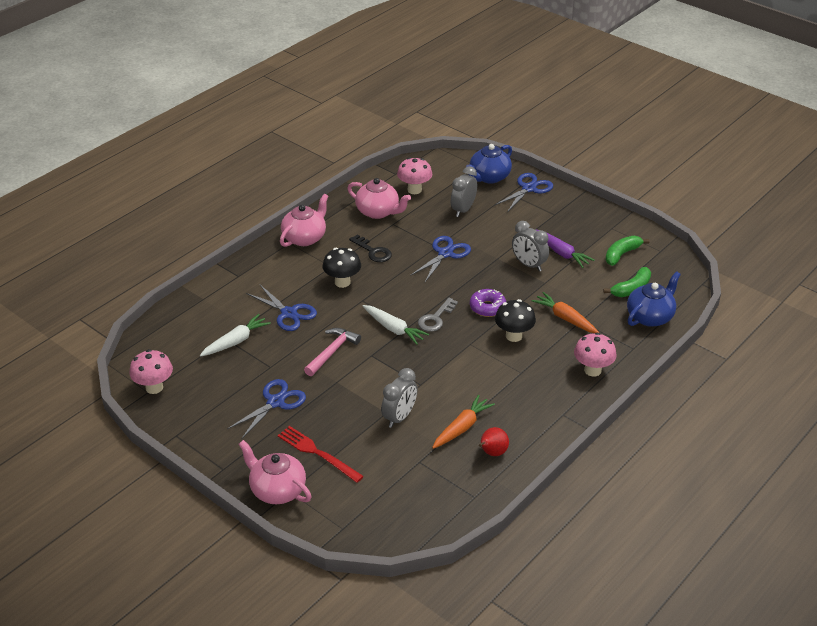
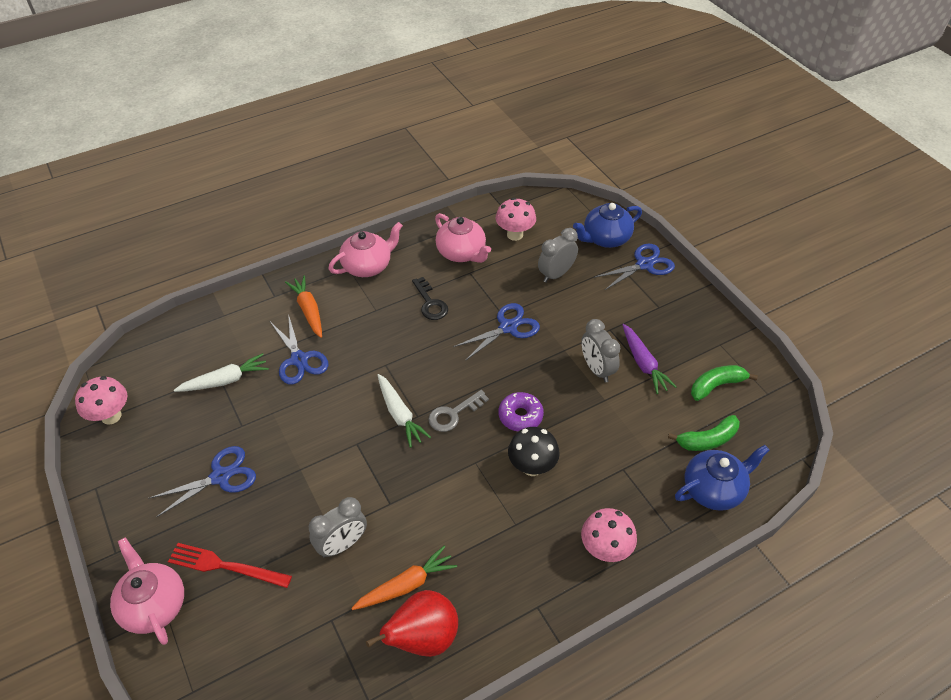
camera: 20 degrees right, 10 degrees up
(317, 453) = (225, 566): red fork -> red fork turned 45 degrees counterclockwise
(332, 352) = (317, 426): pink hammer -> none
(342, 282) = (376, 334): black mushroom -> none
(492, 453) = (423, 638): red pear -> red pear, size x1.67
(565, 318) = (606, 460): orange carrot -> orange carrot (308, 310)

